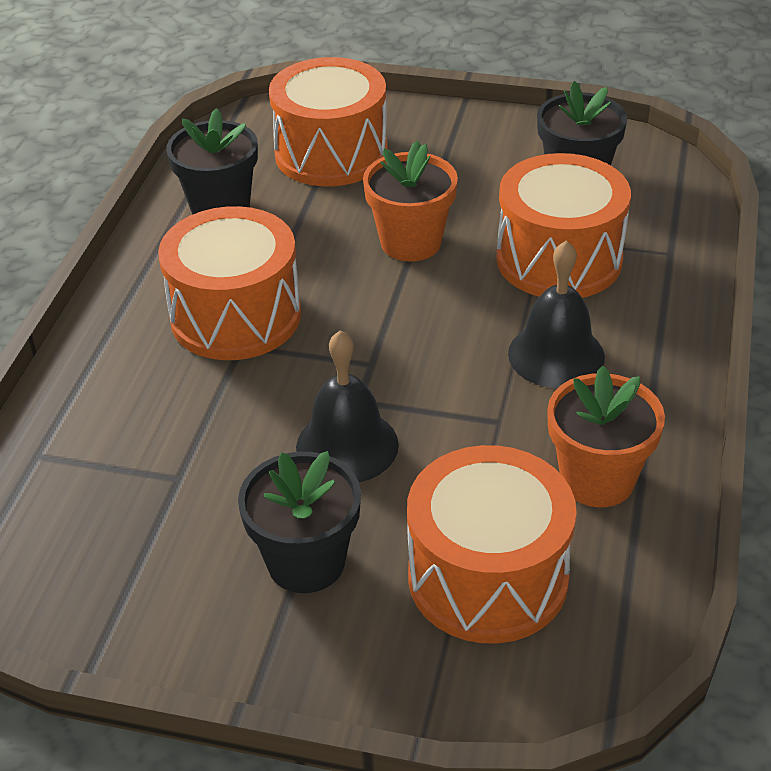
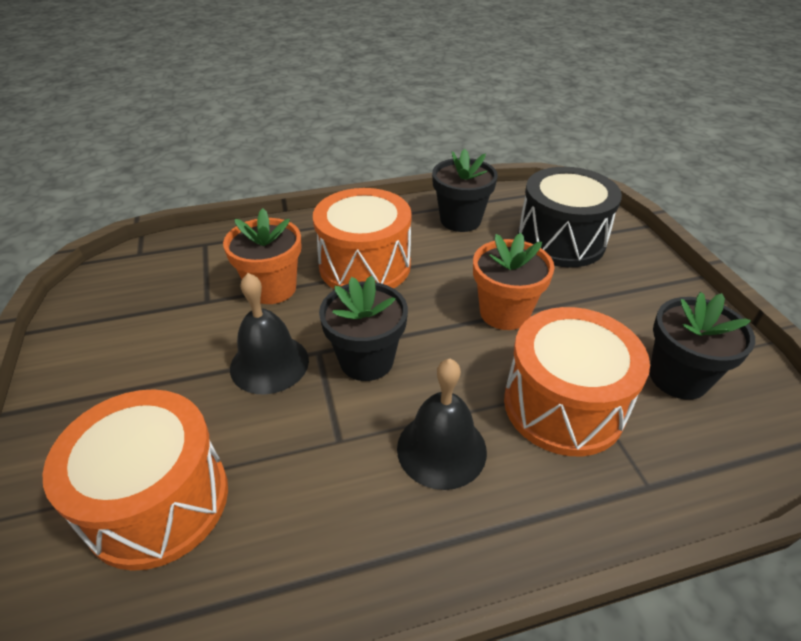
camera: 60 degrees right, 0 degrees up
(306, 562) = (148, 388): black flower pot -> black flower pot (366, 360)
(331, 153) = (561, 240): orange drum -> black drum
(597, 479) = (300, 540): orange flower pot -> orange flower pot (272, 288)

